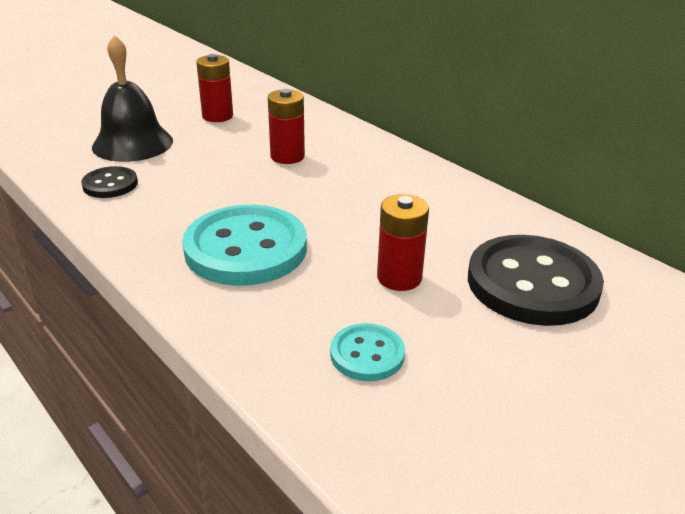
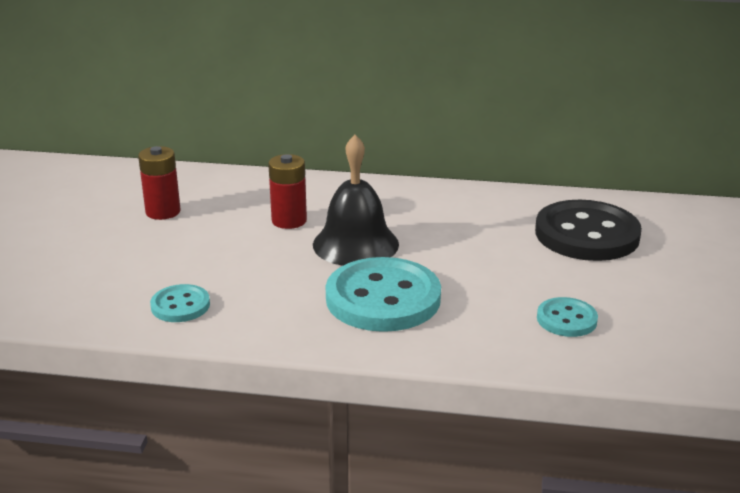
camera: 40 degrees left, 5 degrees down
(110, 184) = (180, 305): black button -> turquoise button
(132, 143) = (129, 266): black bell -> black bell (355, 244)
(399, 278) = (511, 268): red battery -> none

